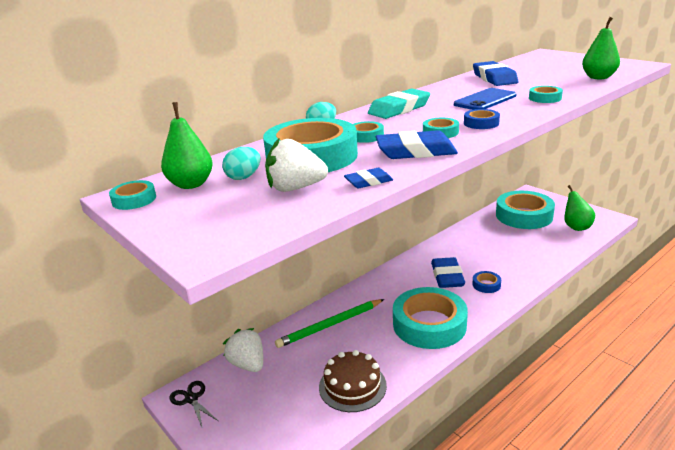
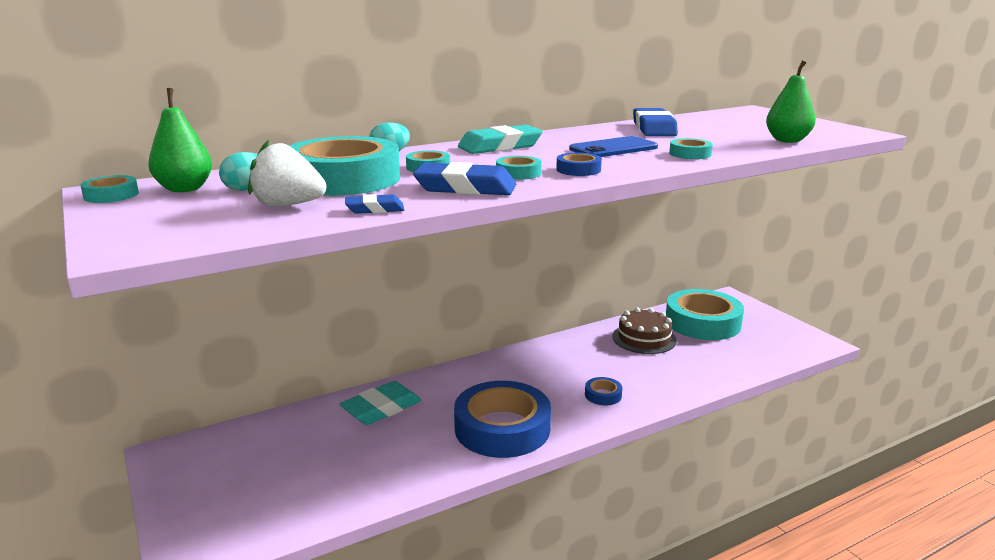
camera: 10 degrees right, 5 degrees down
(191, 399) = (176, 459): black scissors -> none
(248, 364) = (260, 434): white strawberry -> none
(330, 325) = (381, 408): green pencil -> turquoise eraser
(352, 386) = (366, 480): brown cake -> brown cake (644, 338)
(429, 324) = (502, 428): turquoise tape -> blue tape
(447, 276) = (558, 377): blue eraser -> none
(576, 227) = (765, 346): green pear -> none

